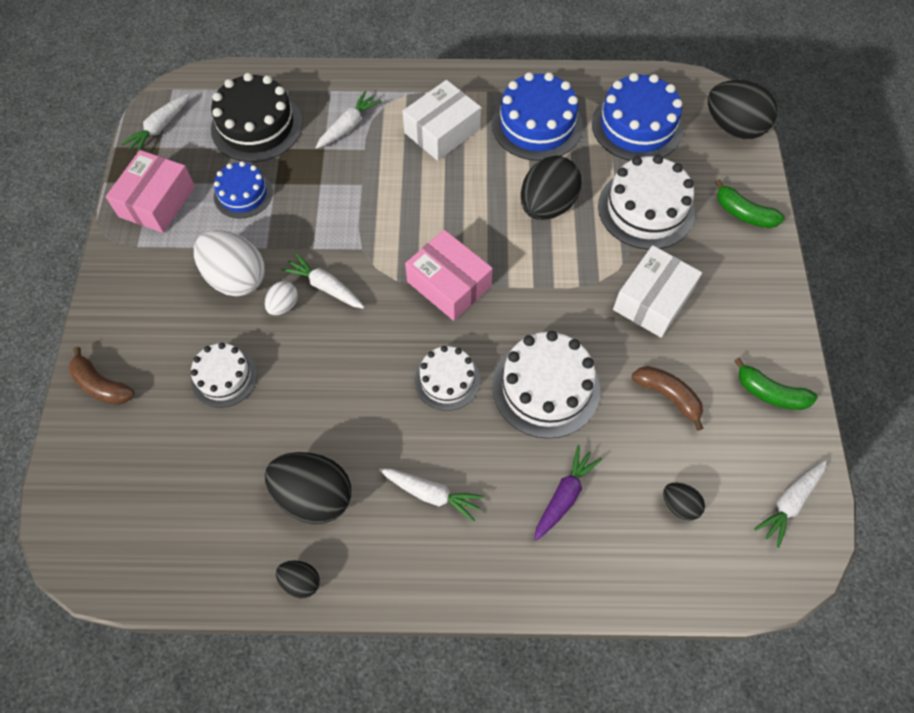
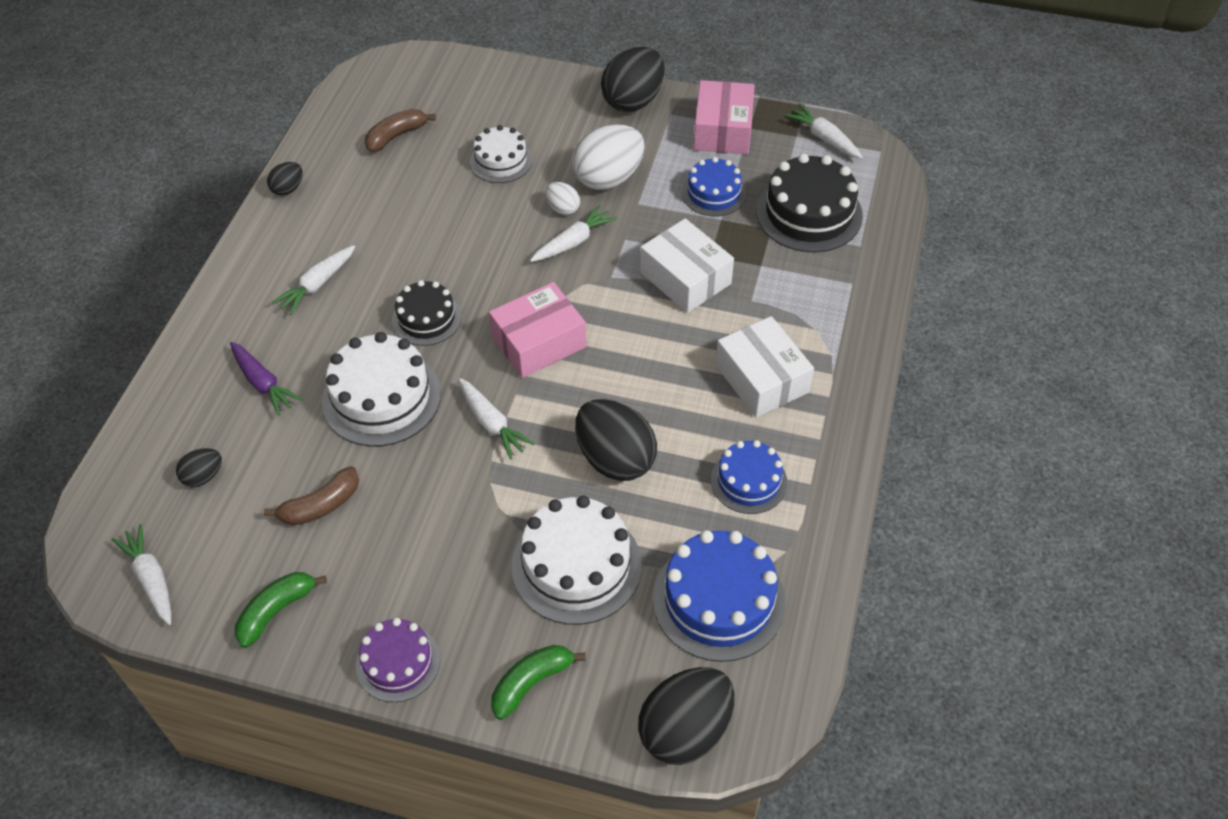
camera: 105 degrees right, 10 degrees down
(101, 385) = (526, 85): brown banana -> brown banana (396, 136)
(157, 201) = (722, 130): pink box -> pink box turned 60 degrees clockwise
(314, 496) = (357, 206): black egg -> black egg (633, 101)
(348, 126) = (790, 291): white carrot -> white carrot (492, 423)
(447, 380) = (426, 318): white cake -> black cake
(537, 125) = (749, 481): blue cake -> blue cake, size x0.61
(652, 300) = (444, 530): white box -> white box (685, 278)
(769, 296) = (398, 662): none -> purple cake

